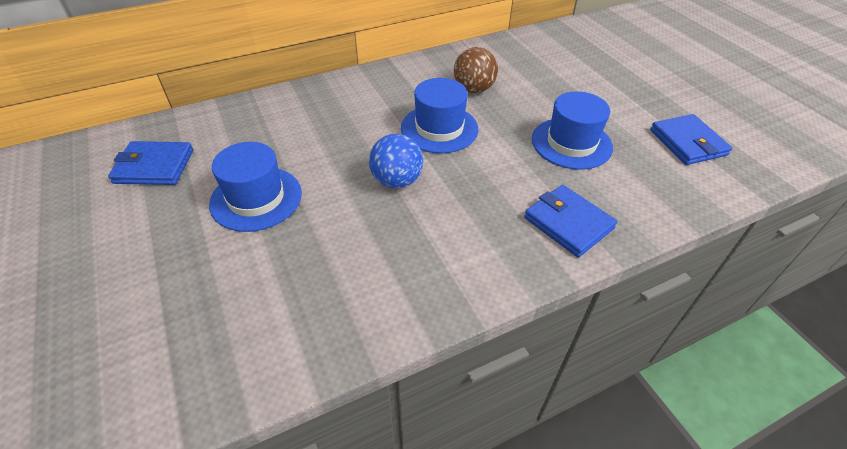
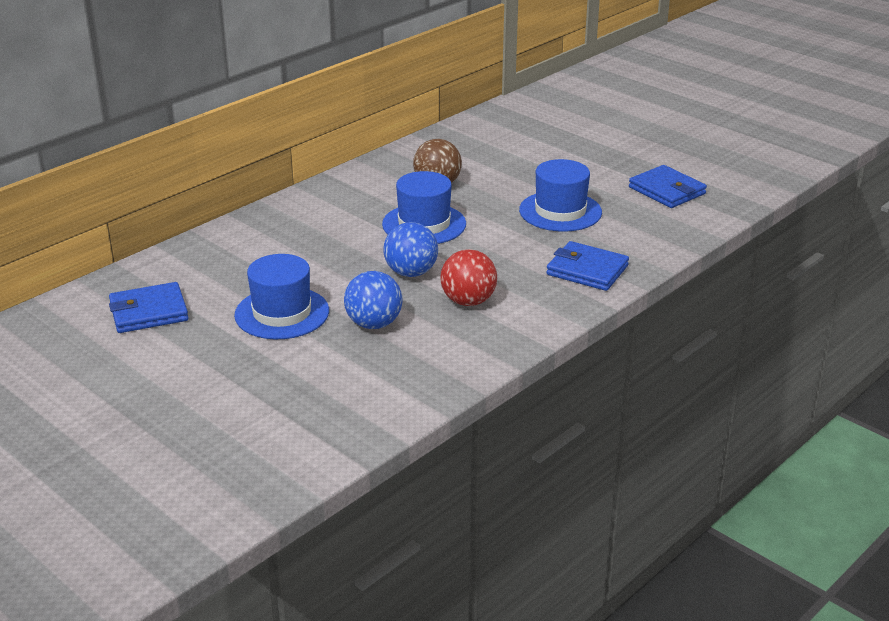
camera: 20 degrees left, 15 degrees down
(326, 236) = (374, 324): none -> blue ball
(430, 232) = (468, 301): none -> red ball

